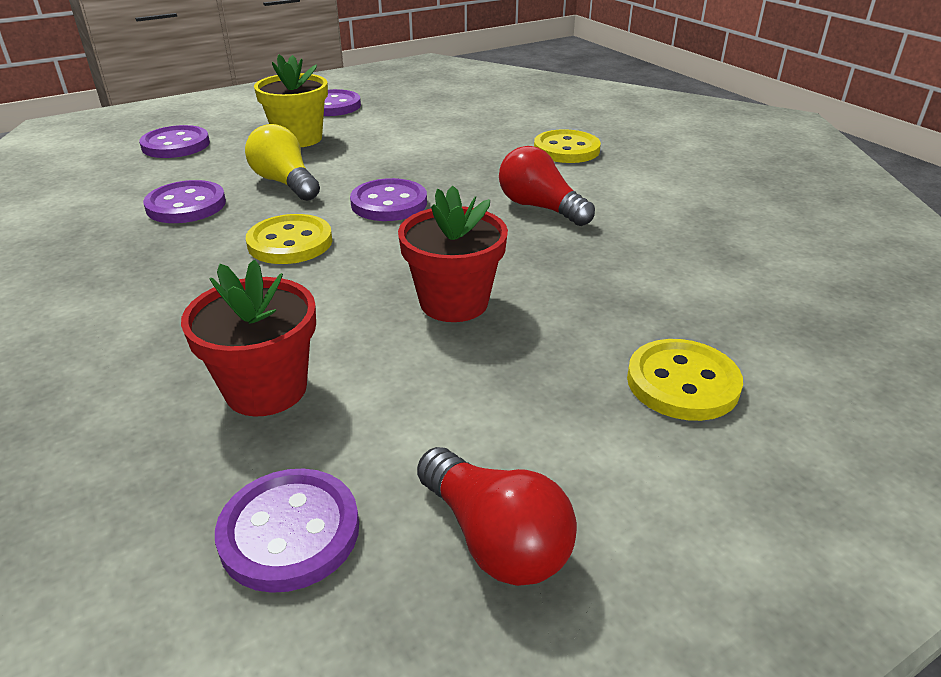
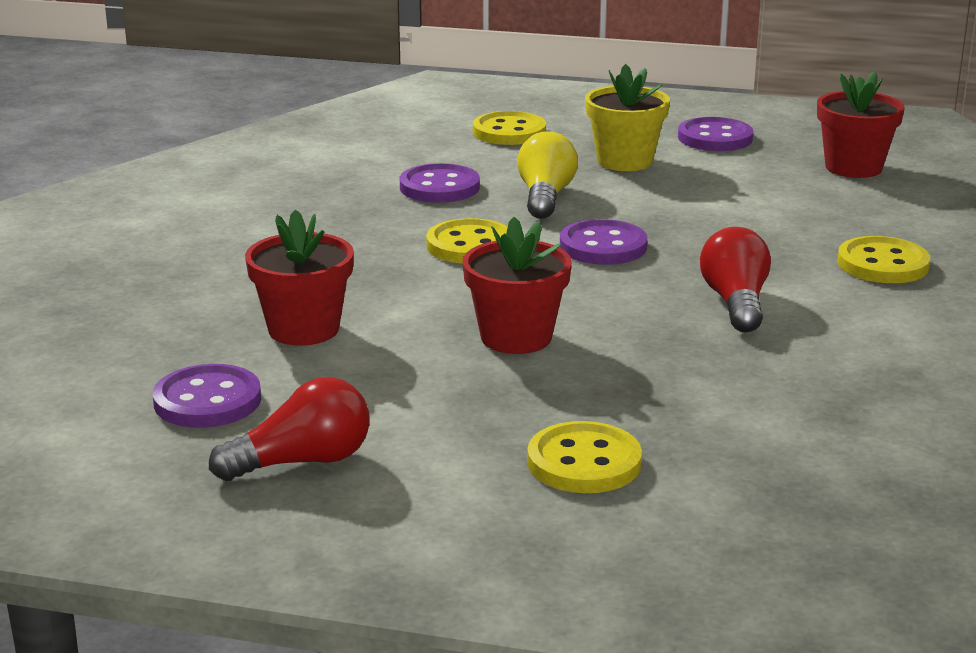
camera: 45 degrees right, 10 degrees down
(176, 145) = (509, 132): purple button -> yellow button
(444, 99) = (853, 167): none -> red flower pot
(495, 539) = (302, 462): red light bulb -> red light bulb turned 120 degrees counterclockwise

